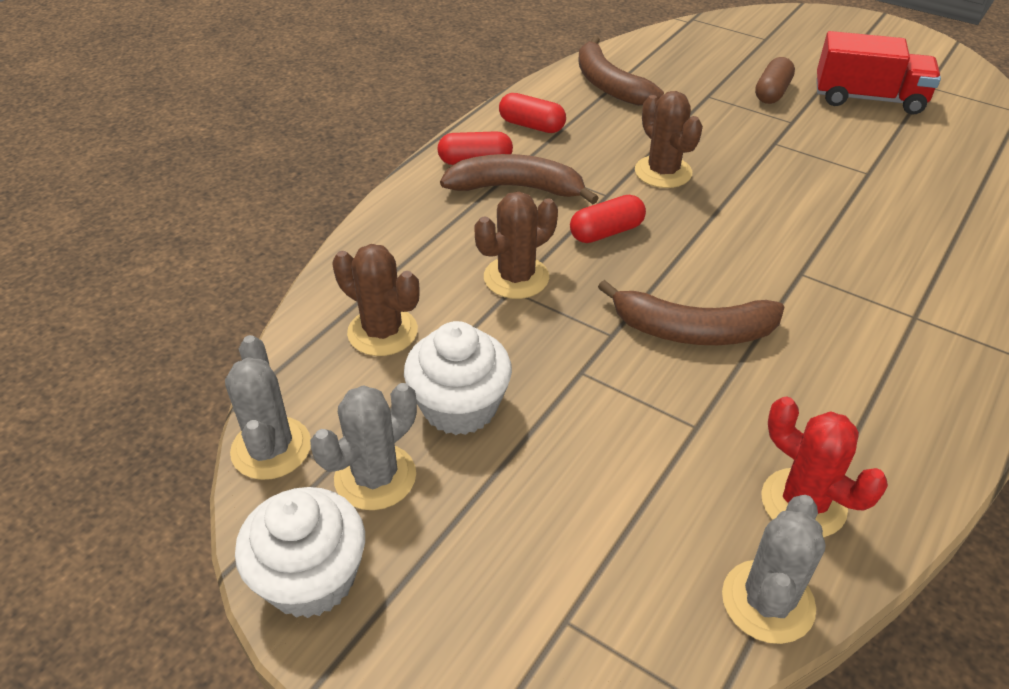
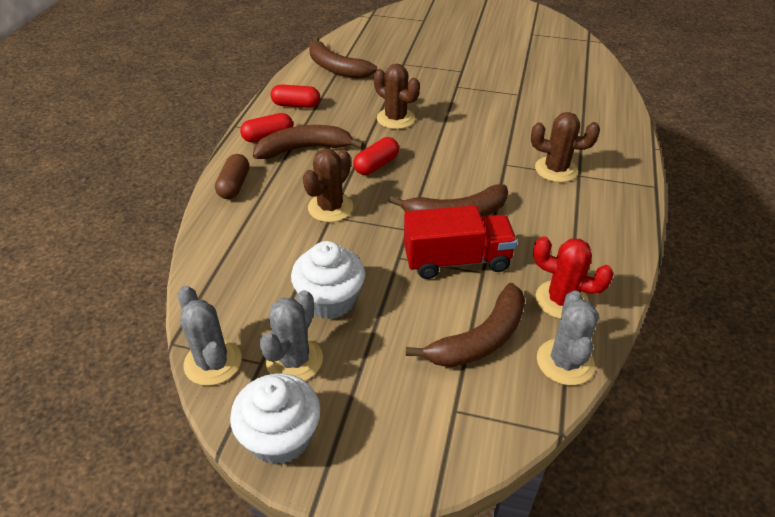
camera: 20 degrees left, 0 degrees up
(382, 332) = (255, 265): brown cactus -> brown cactus (556, 169)
(650, 526) = (480, 339): none -> brown banana
(772, 93) = (442, 54): brown capsule -> brown capsule (234, 185)
(868, 99) = (501, 48): red truck -> red truck (456, 260)

